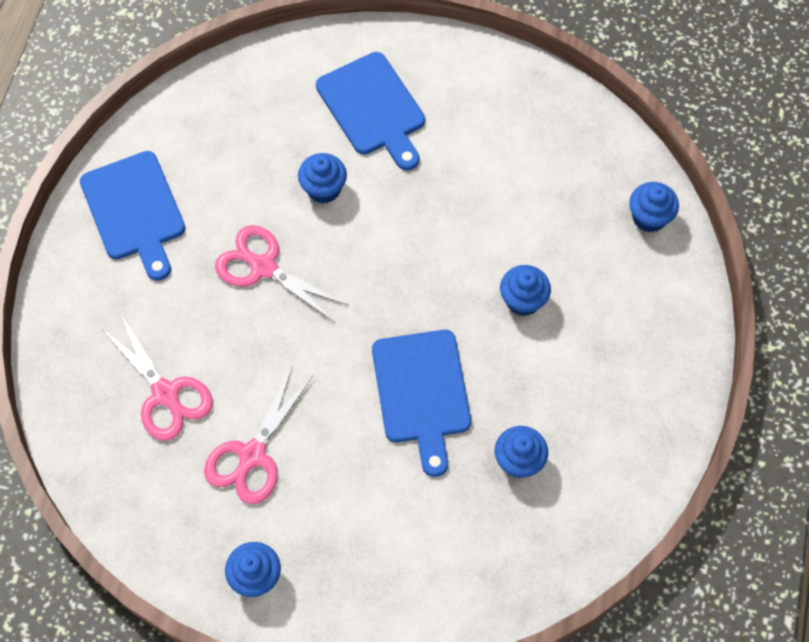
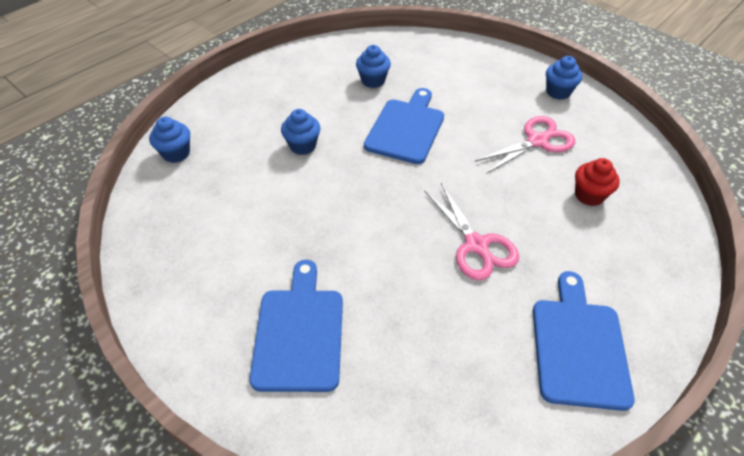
camera: 150 degrees left, 15 degrees down
(166, 395) = (589, 195): pink scissors -> red cupcake
(323, 189) = (391, 282): blue cupcake -> none

